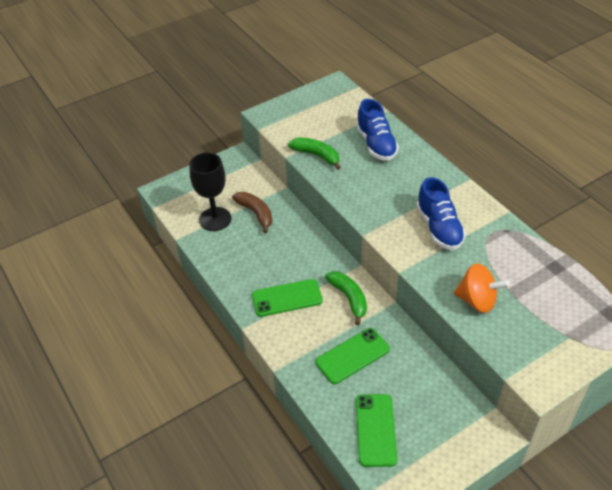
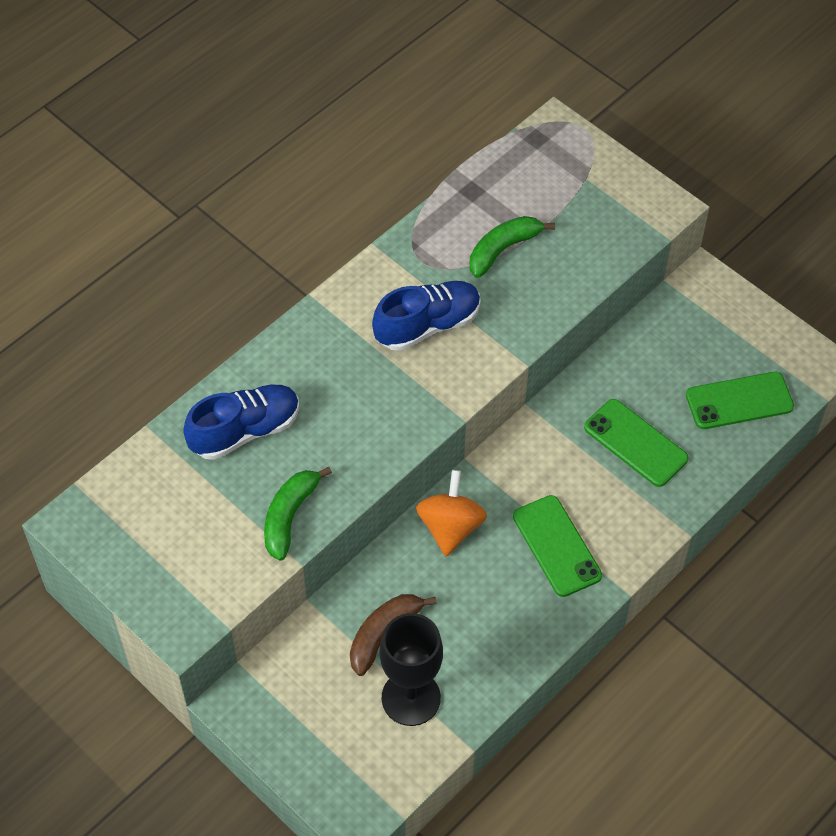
camera: 105 degrees left, 10 degrees up
(349, 298) = (535, 463): green banana -> green banana (503, 249)
(477, 300) = (554, 272): orange spinning top -> orange spinning top (450, 527)

